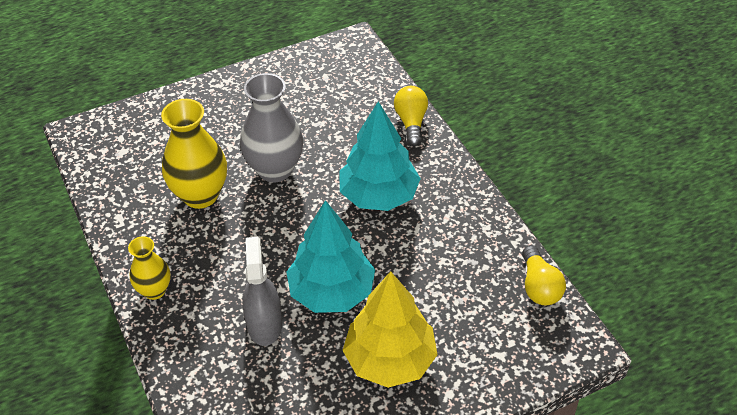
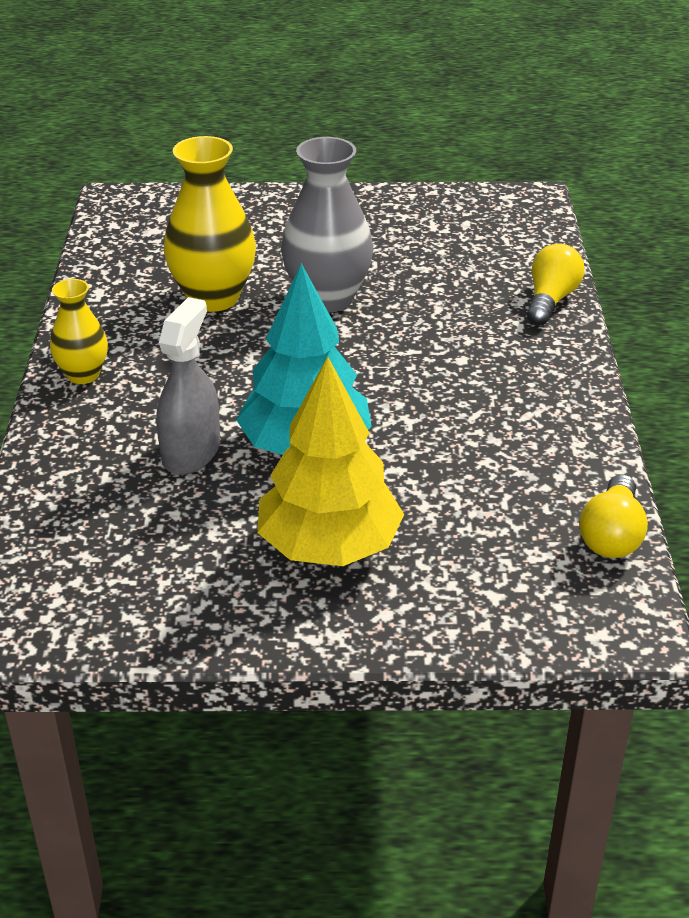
camera: 25 degrees right, 10 degrees down
(379, 196) = (447, 364): turquoise tree -> none

